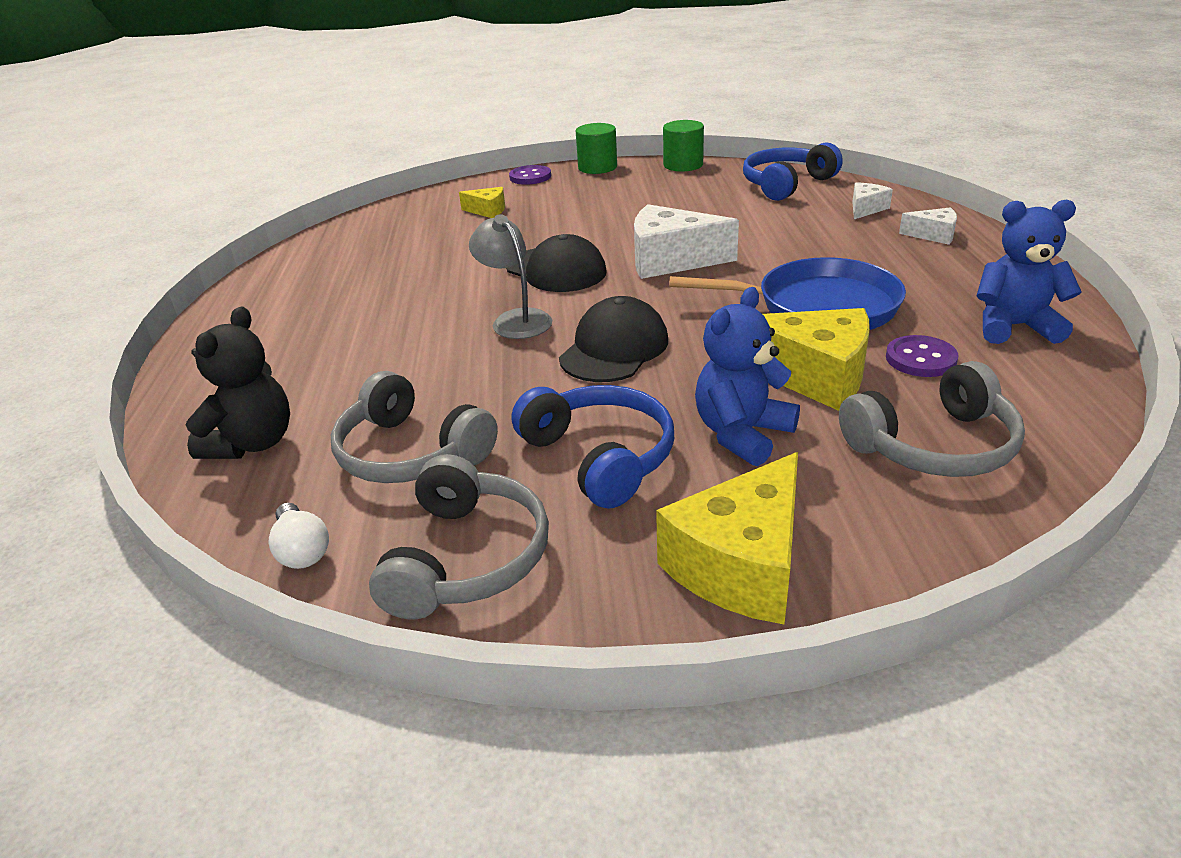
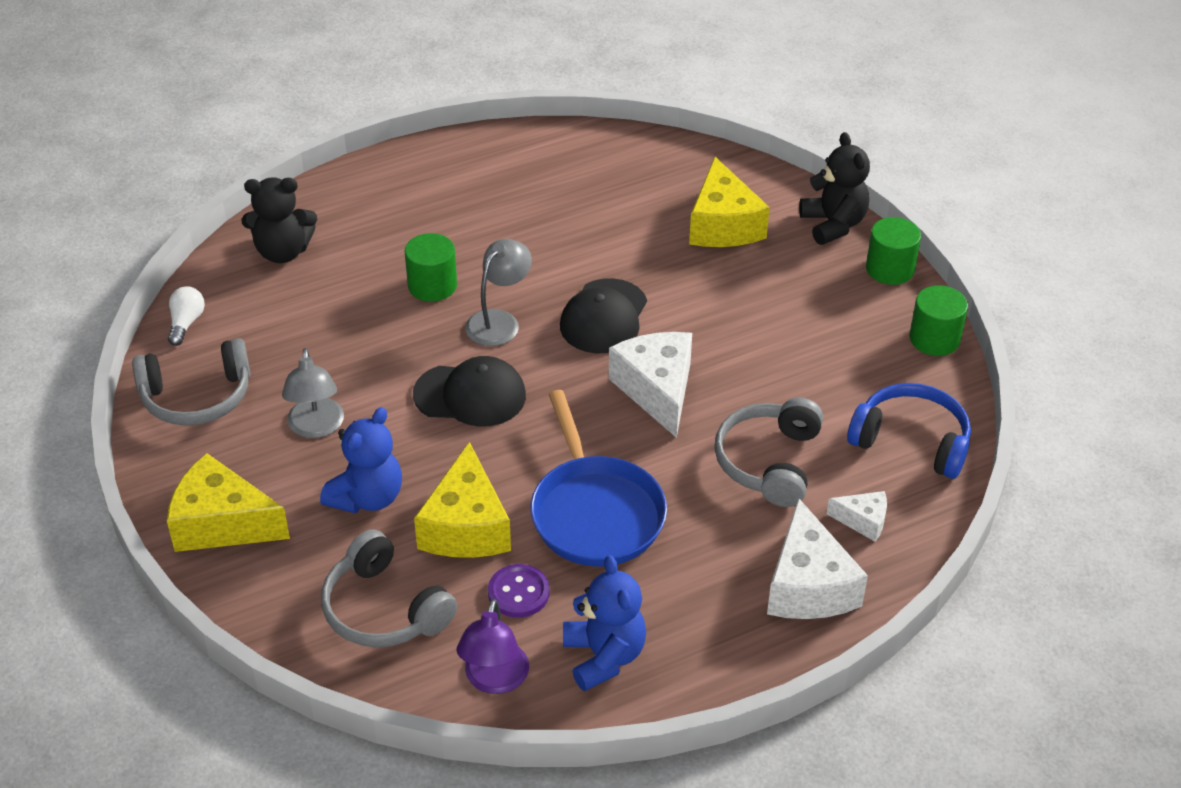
camera: 65 degrees right, 10 degrees up
(302, 550) = (186, 323): white light bulb -> white light bulb turned 150 degrees clockwise
(411, 453) = (294, 332): grey headphones -> grey headphones (769, 462)
(424, 349) = (432, 285): none -> green cylinder
(487, 211) = (723, 225): yellow cheese -> yellow cheese, size x1.95
(530, 177) = (833, 224): purple button -> black teddy bear
(599, 457) = (316, 427): blue headphones -> grey lamp
(742, 434) = (367, 497): blue teddy bear -> blue teddy bear turned 105 degrees clockwise
(933, 235) = (808, 585): white cheese -> white cheese, size x1.95
(1049, 388) = (494, 680): none -> purple lamp

